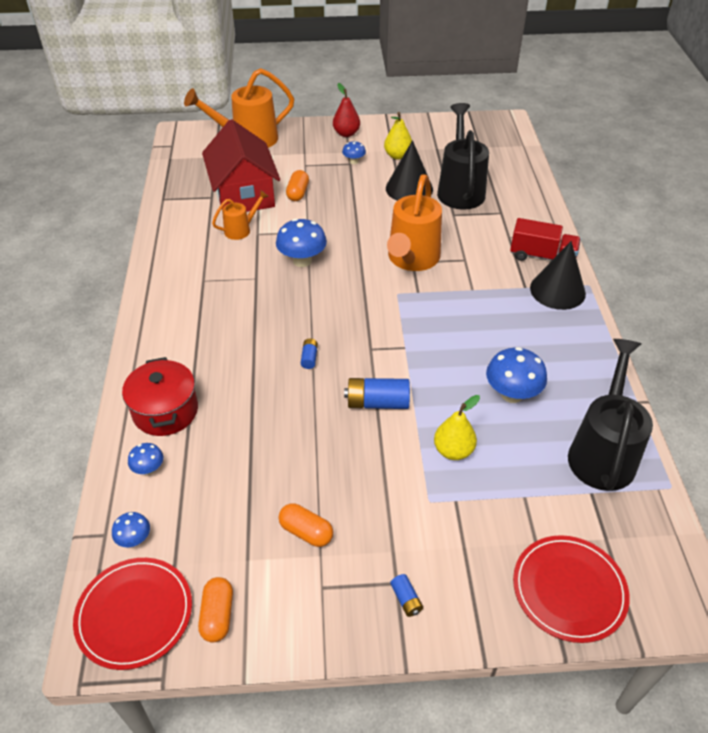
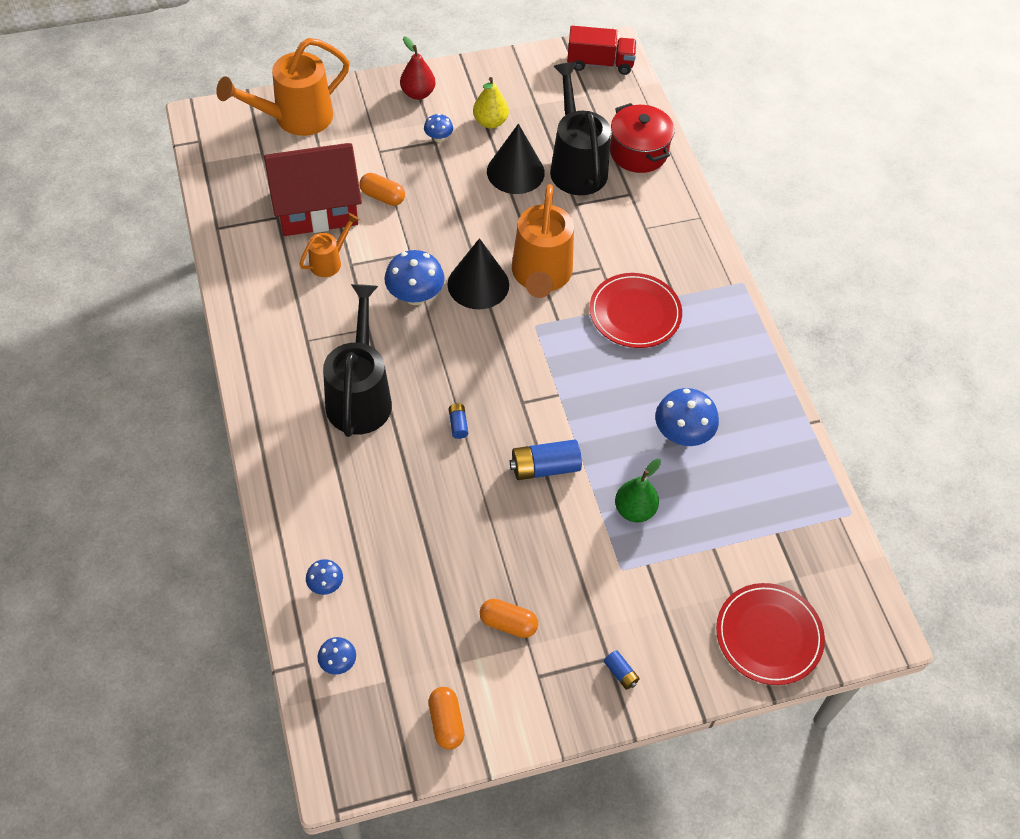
camera: 15 degrees left, 10 degrees up
(134, 614) = (365, 736): red plate -> red plate (635, 313)
(165, 411) = (320, 515): red pot -> red pot (638, 152)
(244, 194) = (316, 207): red house -> red house turned 75 degrees counterclockwise
(298, 193) = (382, 197): orange capsule -> orange capsule turned 60 degrees counterclockwise
(453, 450) = (634, 510): yellow pear -> green pear
(542, 256) = (686, 251): red truck -> red truck (600, 63)
(557, 290) = (710, 295): black cone -> black cone (478, 284)
(602, 452) = (782, 487): black watering can -> black watering can (360, 396)

